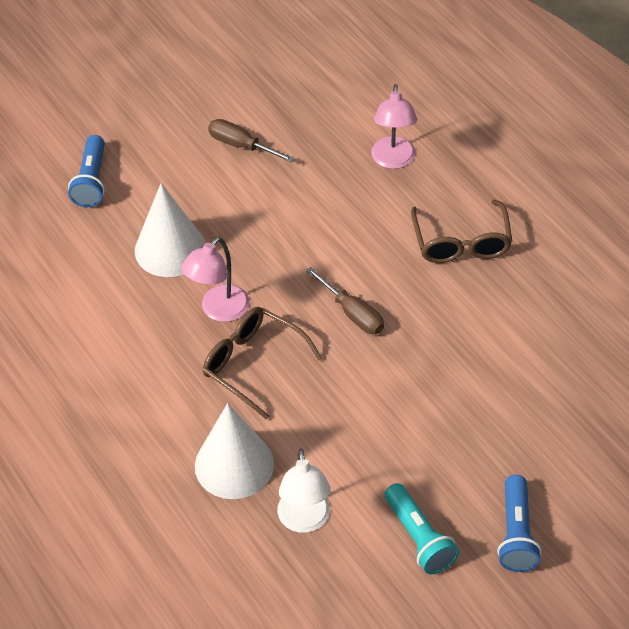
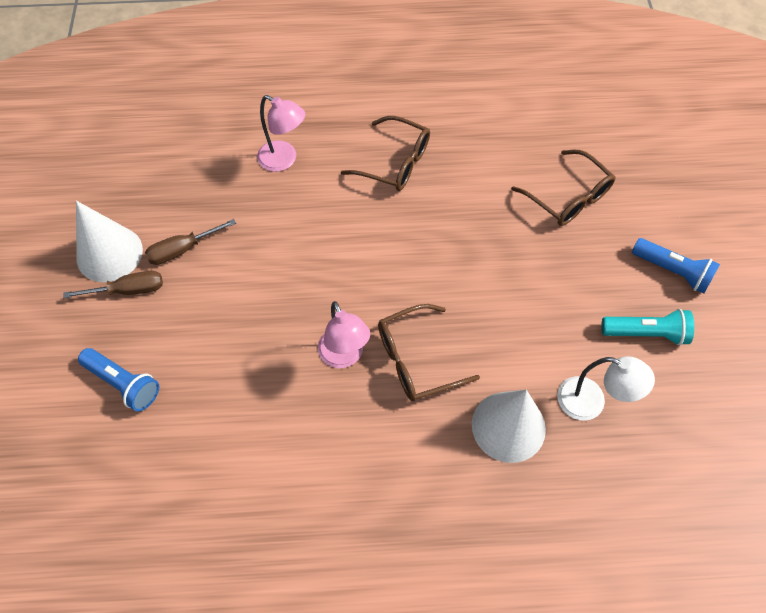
camera: 60 degrees left, 10 degrees up
(170, 249) = (251, 359): white cone -> white cone (109, 253)
(352, 313) = (412, 265): brown screwdriver -> brown screwdriver (128, 290)
(538, 403) = (568, 198): none -> brown glasses

